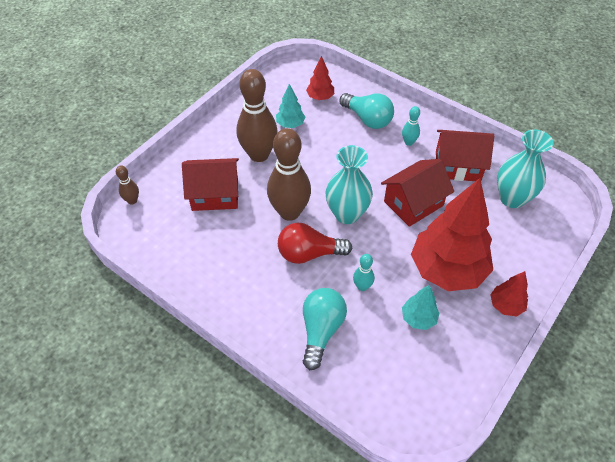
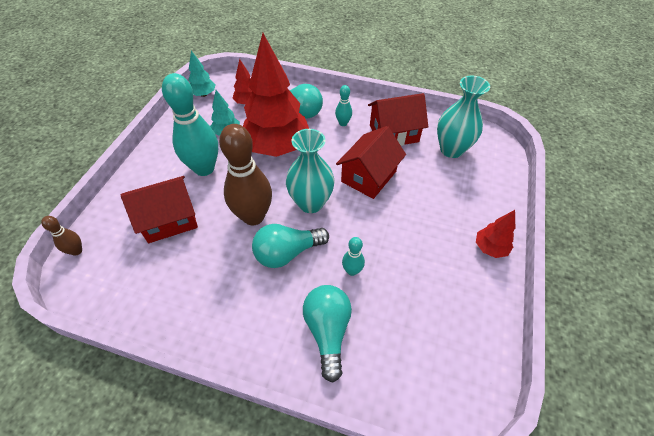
camera: 20 degrees left, 0 degrees up
(259, 155) = (204, 168): brown bowling pin -> turquoise bowling pin
(309, 253) = (287, 253): red light bulb -> turquoise light bulb
(418, 318) = (418, 286): turquoise tree -> turquoise tree (203, 94)
(447, 270) = (424, 230): red tree -> red tree (277, 147)

